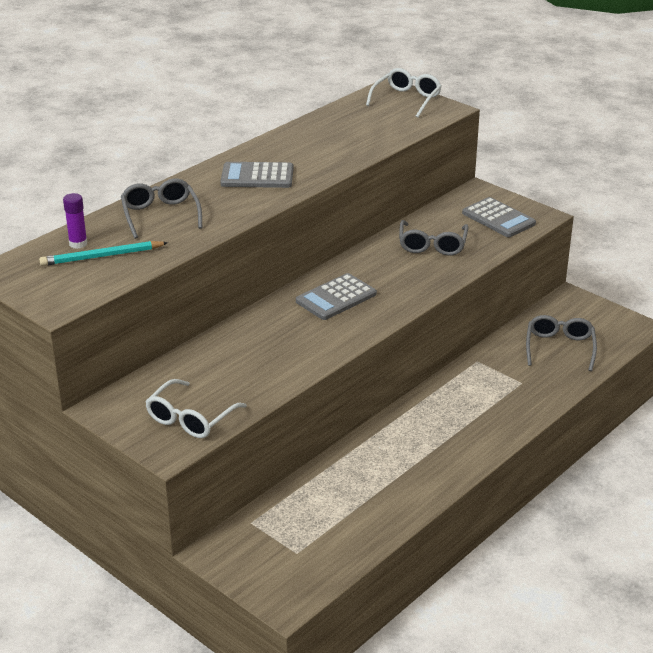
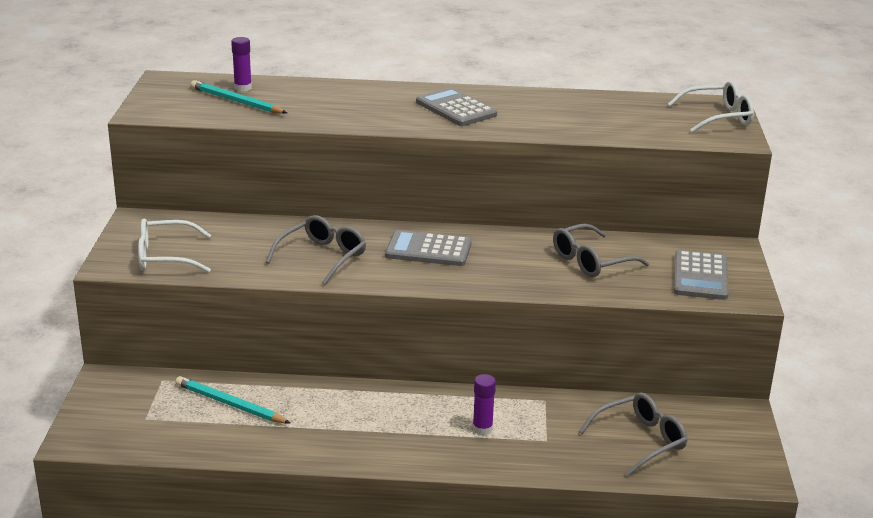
camera: 50 degrees right, 5 degrees down
(160, 215) = (331, 98): grey glasses -> grey glasses (322, 257)
(326, 501) = (230, 404): none -> turquoise pencil
(482, 401) = (482, 429): none -> purple glue stick

